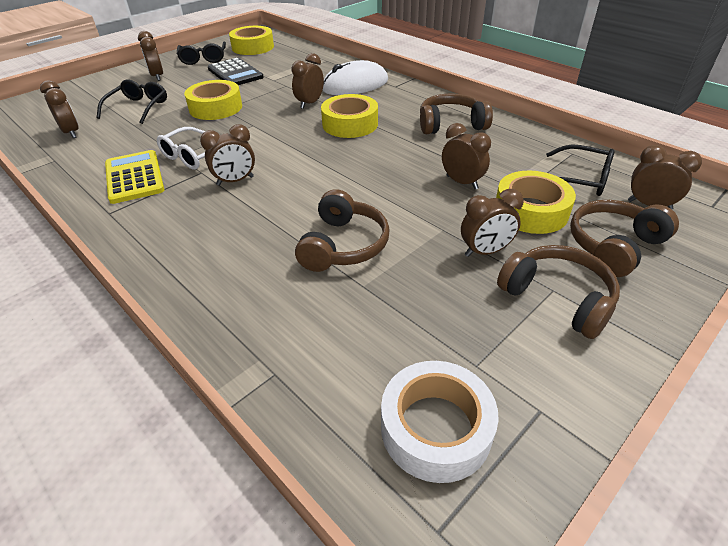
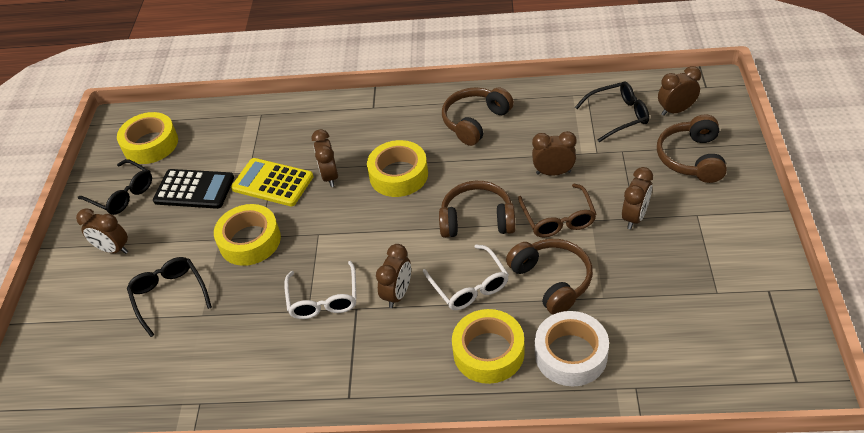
camera: 40 degrees left, 5 degrees up
(71, 133) = (155, 369): brown clock -> none
(134, 177) = (309, 356): yellow calculator -> yellow calculator (272, 183)
(283, 207) = (469, 285): none -> white glasses
(355, 85) = (336, 128): white mouse -> none
(417, 211) = (558, 218): none -> brown glasses
(436, 428) = (741, 340): white tape -> white tape (570, 354)
(531, 211) = (621, 165): yellow tape -> yellow tape (488, 352)
(558, 298) = (705, 218): brown headphones -> brown headphones (477, 219)

